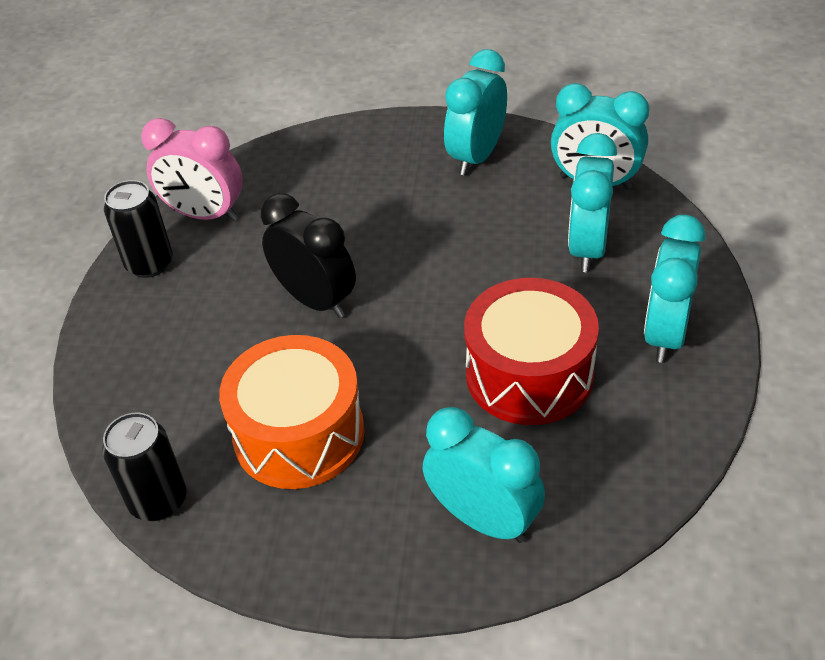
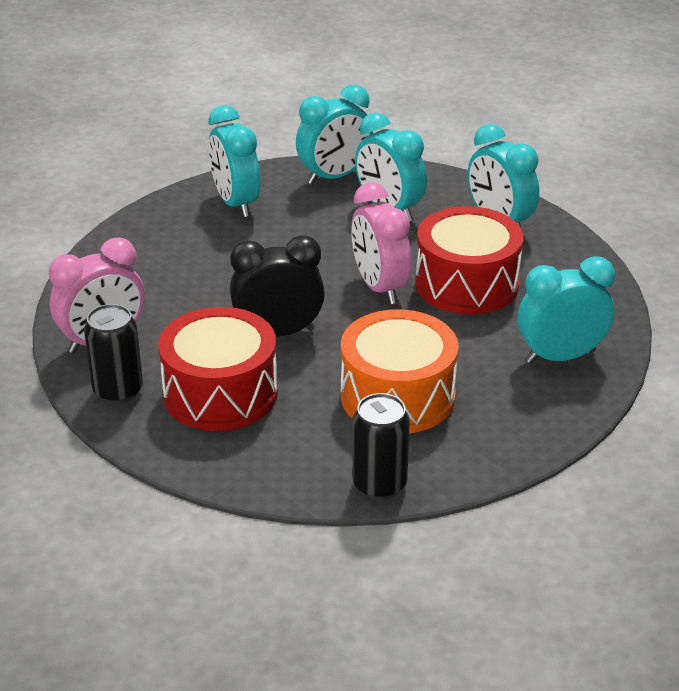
camera: 55 degrees left, 10 degrees down
(198, 320) = (220, 393): none -> red drum
(454, 319) = (379, 287): none -> pink clock

